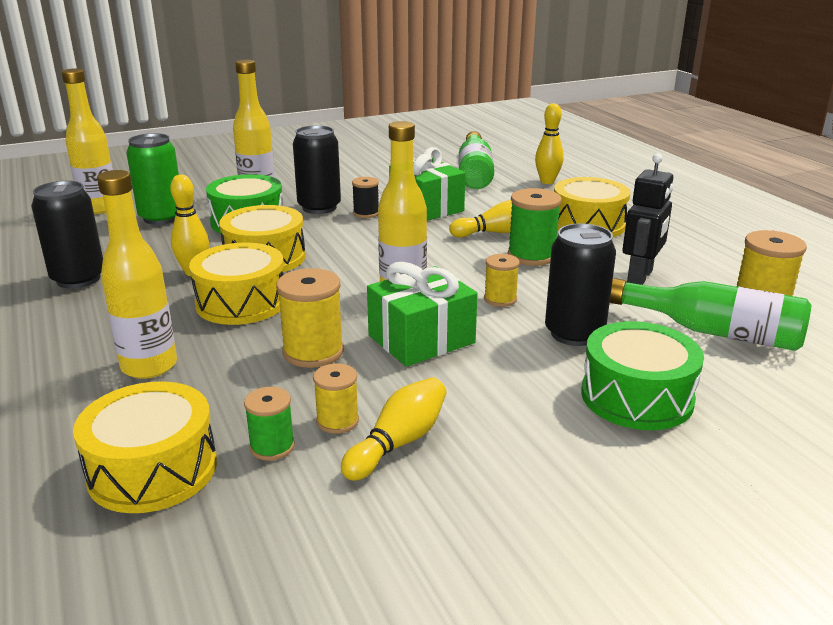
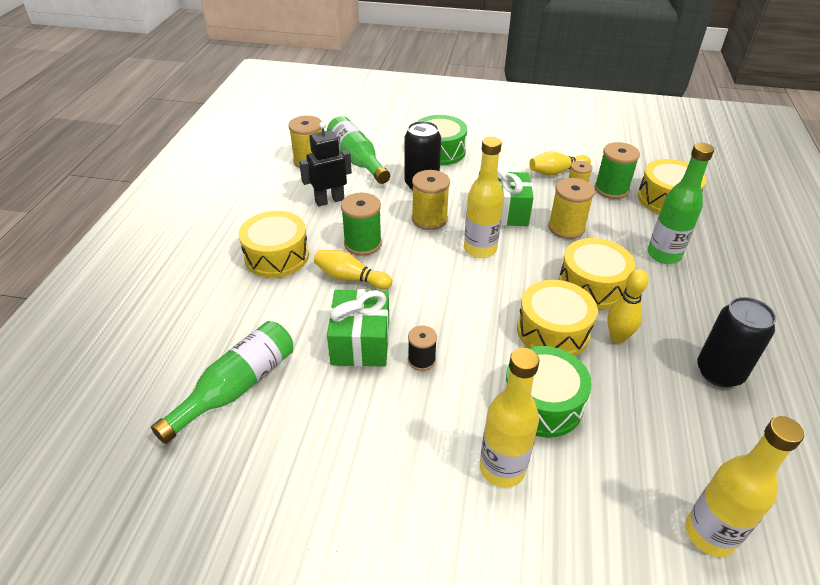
camera: 145 degrees left, 15 degrees up
(149, 366) = (663, 255): yellow bottle -> green bottle
(161, 218) = (632, 461): green can -> none
(272, 447) = (611, 189): green spool -> green spool, size x1.64
(319, 207) = (456, 396): black can -> none
(500, 299) = (429, 219): yellow spool -> yellow spool, size x1.64
(547, 181) = (202, 331): yellow bowling pin -> none

